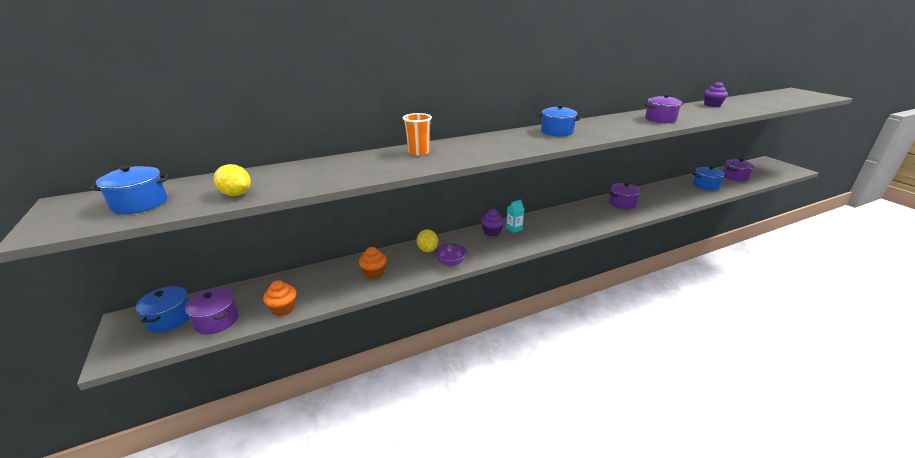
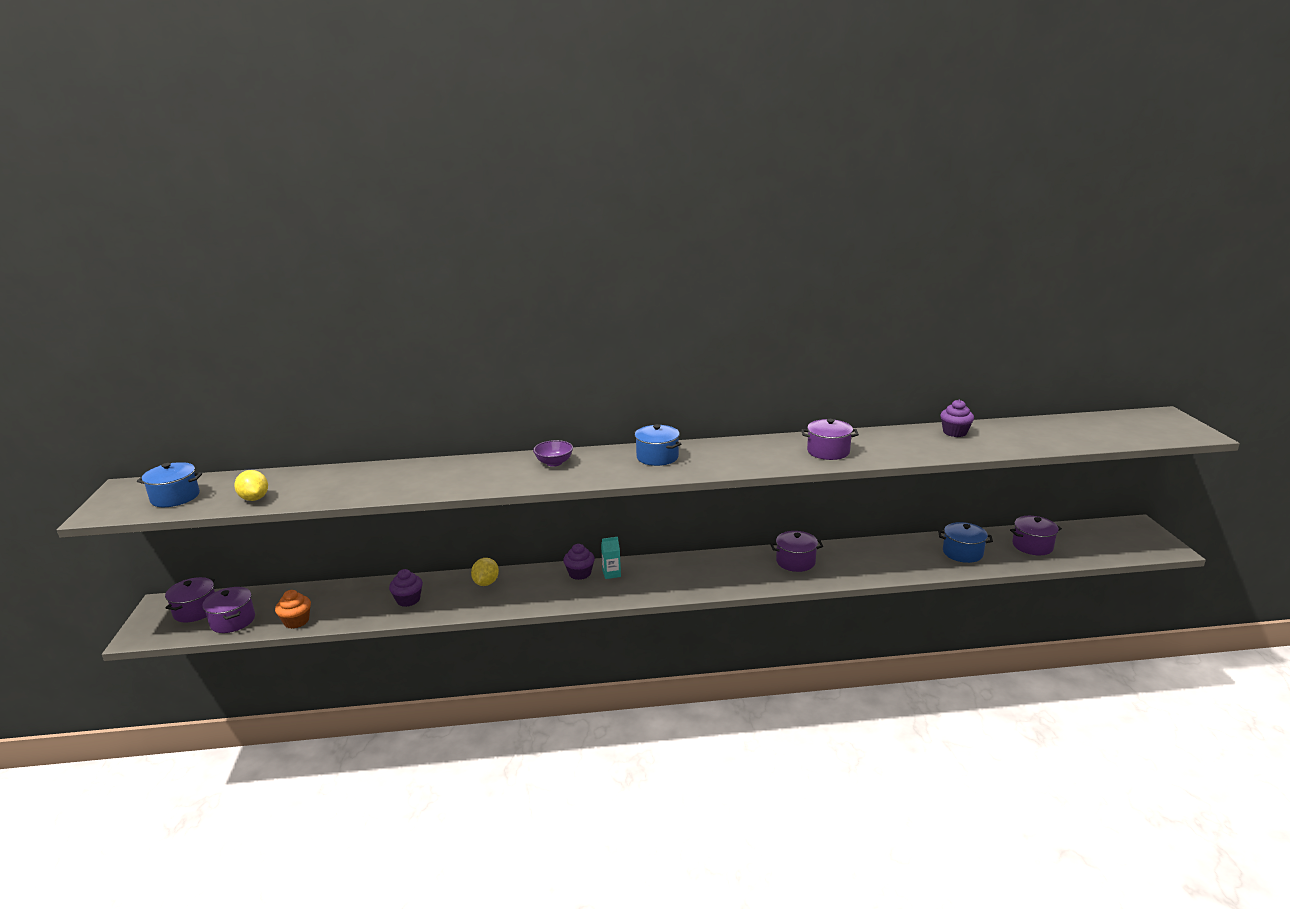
camera: 20 degrees right, 5 degrees down
(170, 319) = (195, 611): blue pot -> purple pot
(374, 273) = (408, 600): orange cupcake -> purple cupcake
(418, 152) = (464, 469): orange cup -> none
(450, 262) = (498, 603): purple bowl -> purple bowl (554, 463)

